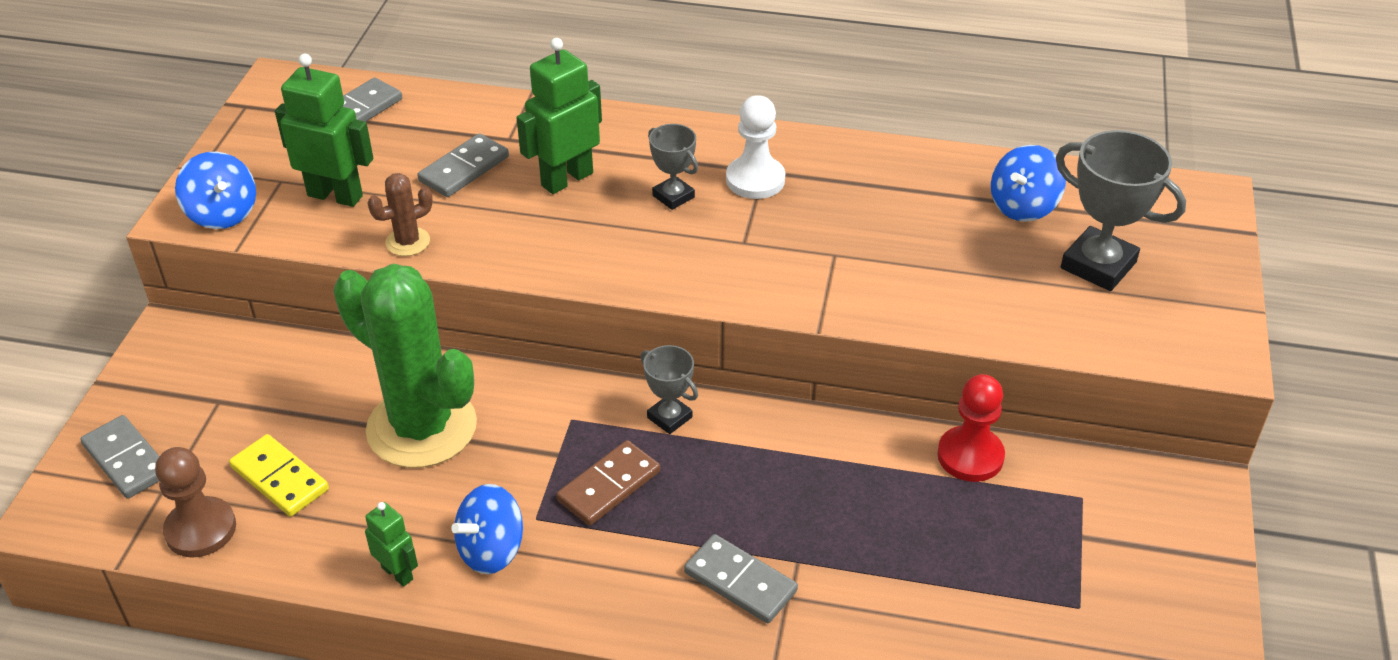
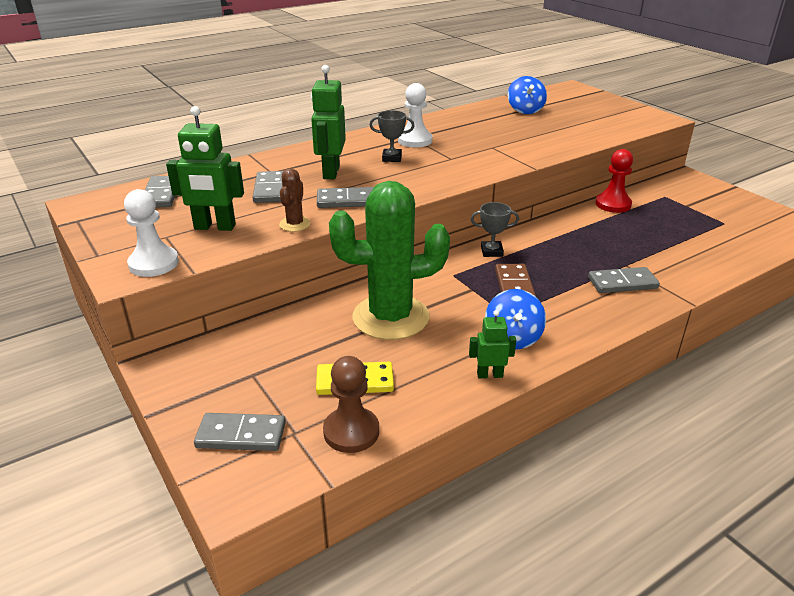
camera: 45 degrees left, 10 degrees down
(222, 214) = (153, 263): blue spinning top -> white pawn
(335, 195) = (214, 227): green robot -> green robot turned 150 degrees counterclockwise
(511, 240) = (347, 201): none -> grey domino
(1098, 265) = (580, 114): grey trophy -> none

